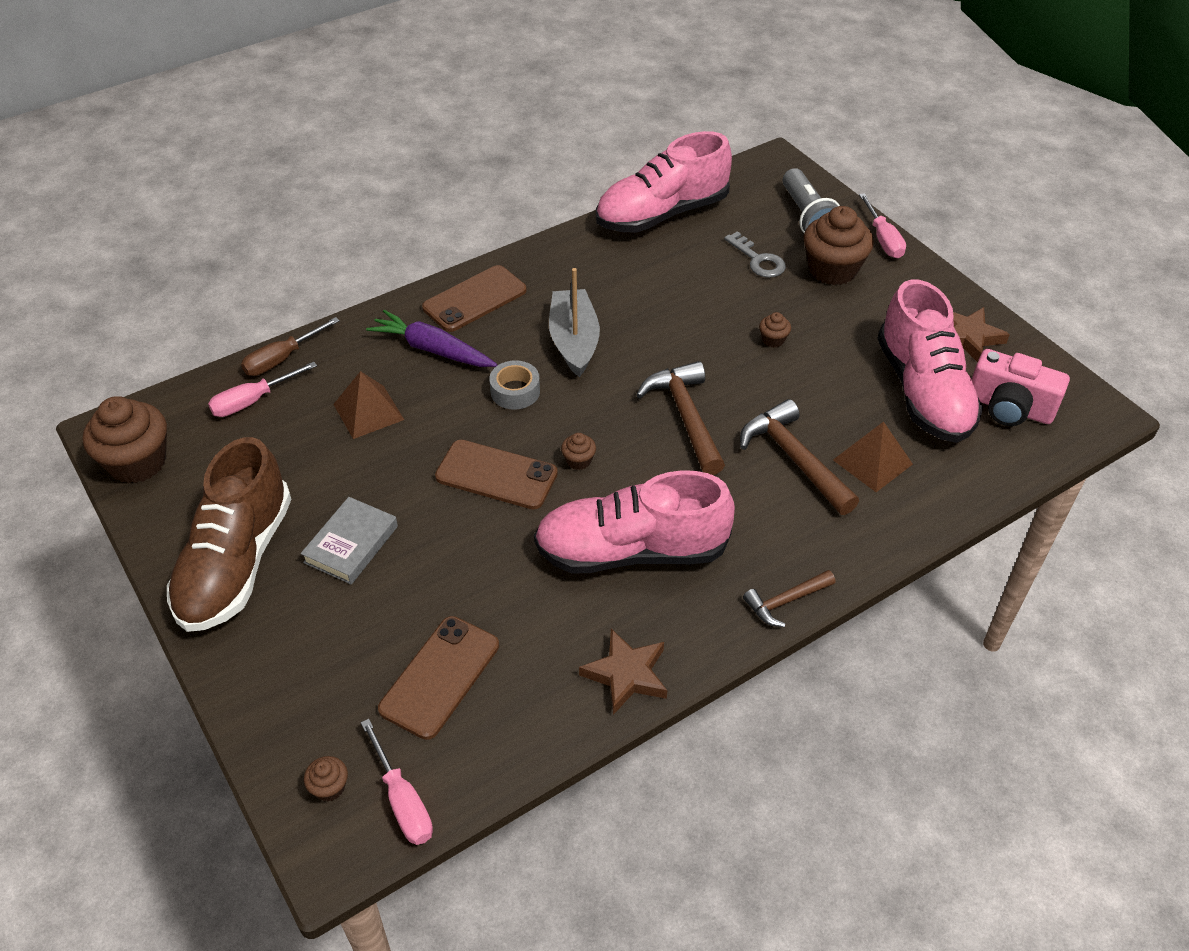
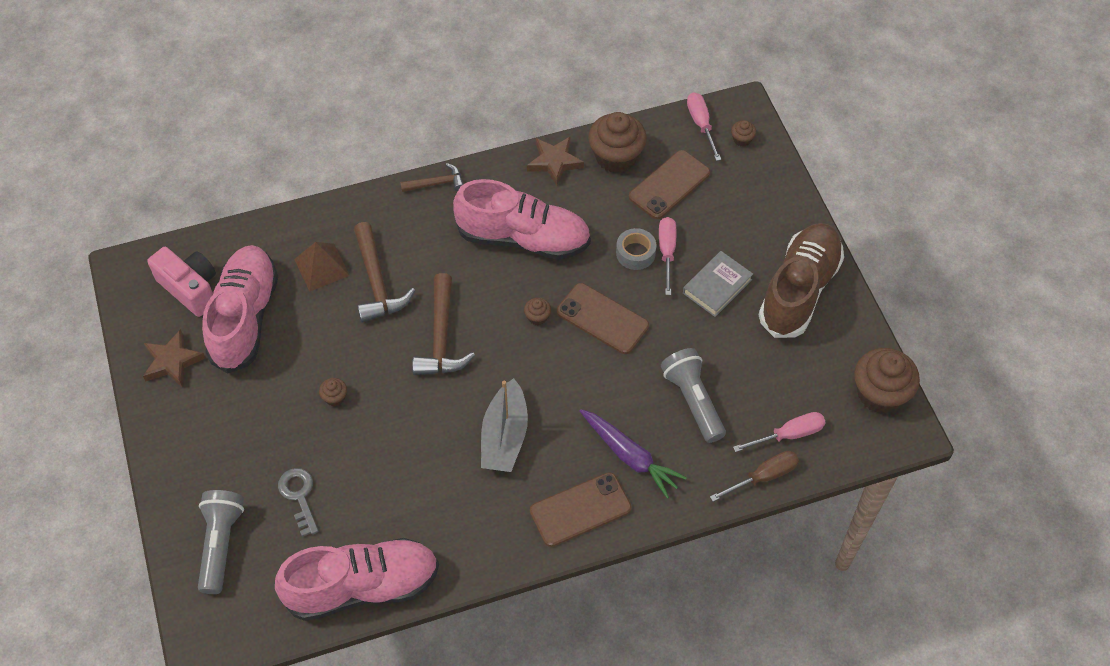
camera: 165 degrees left, 10 degrees up
(368, 412) = (693, 401): brown pyramid -> grey flashlight
(515, 391) = (569, 394): grey tape -> grey tape (635, 253)
(832, 269) = (238, 467): brown cupcake -> brown cupcake (616, 157)
(883, 239) = (167, 495): pink screwdriver -> pink screwdriver (667, 252)

